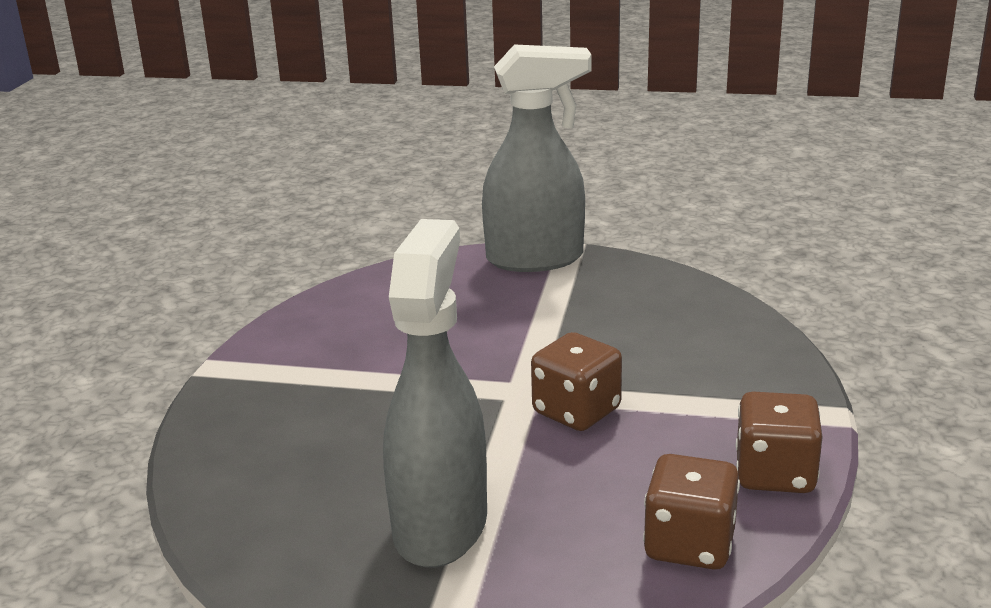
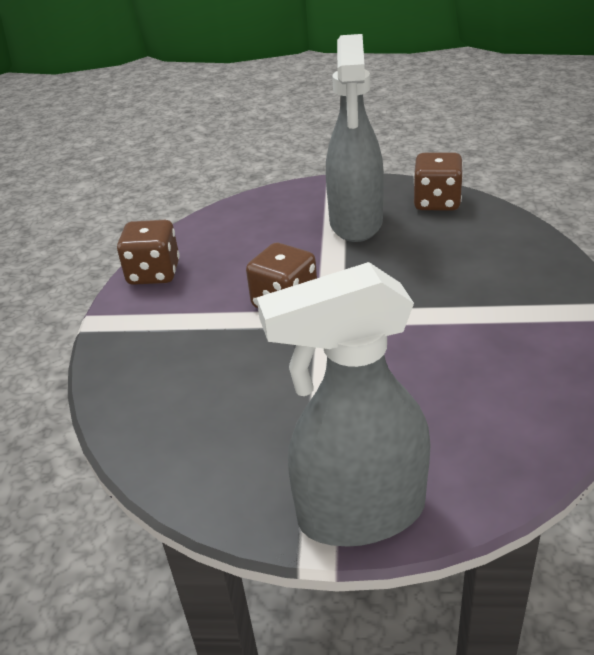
camera: 175 degrees right, 10 degrees up
(689, 545) = (215, 231): brown dice -> brown dice (436, 202)

